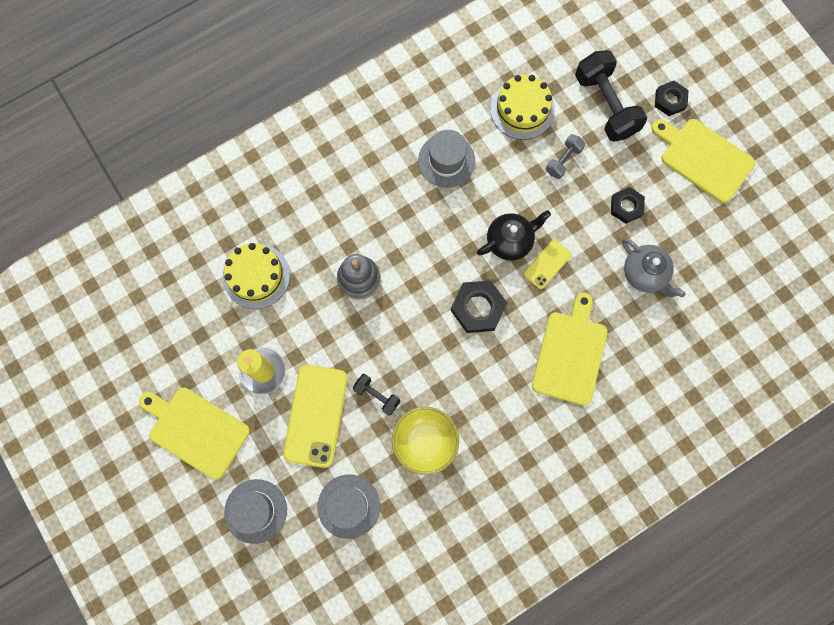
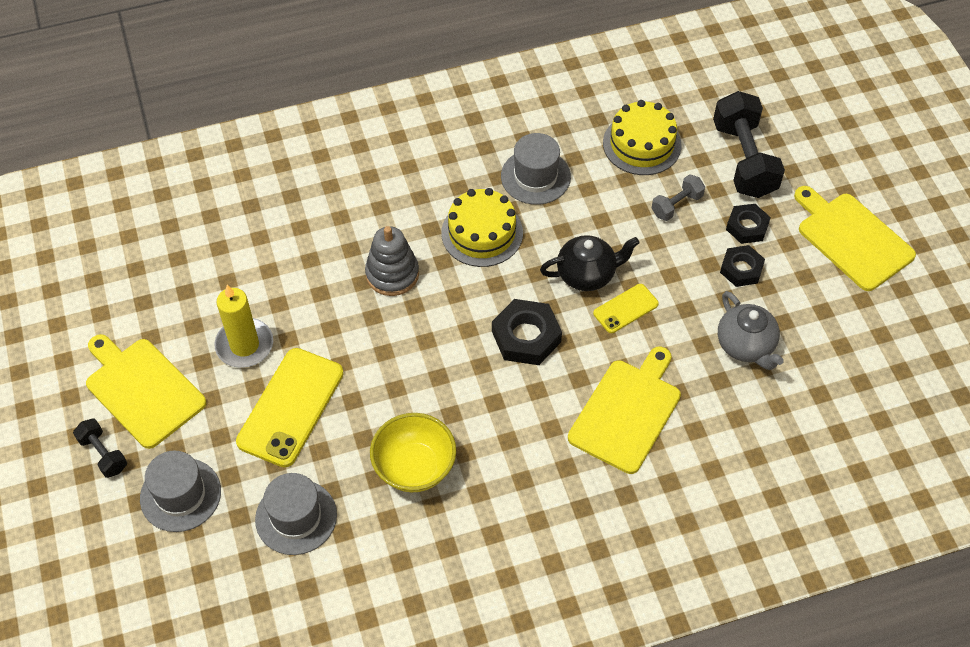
camera: 15 degrees right, 20 degrees down
(256, 276) = (273, 245): yellow cake -> yellow cake (482, 233)
(377, 395) = (372, 402): black dumbbell -> black dumbbell (103, 454)
(670, 100) = (824, 170): black nut -> black nut (747, 227)

